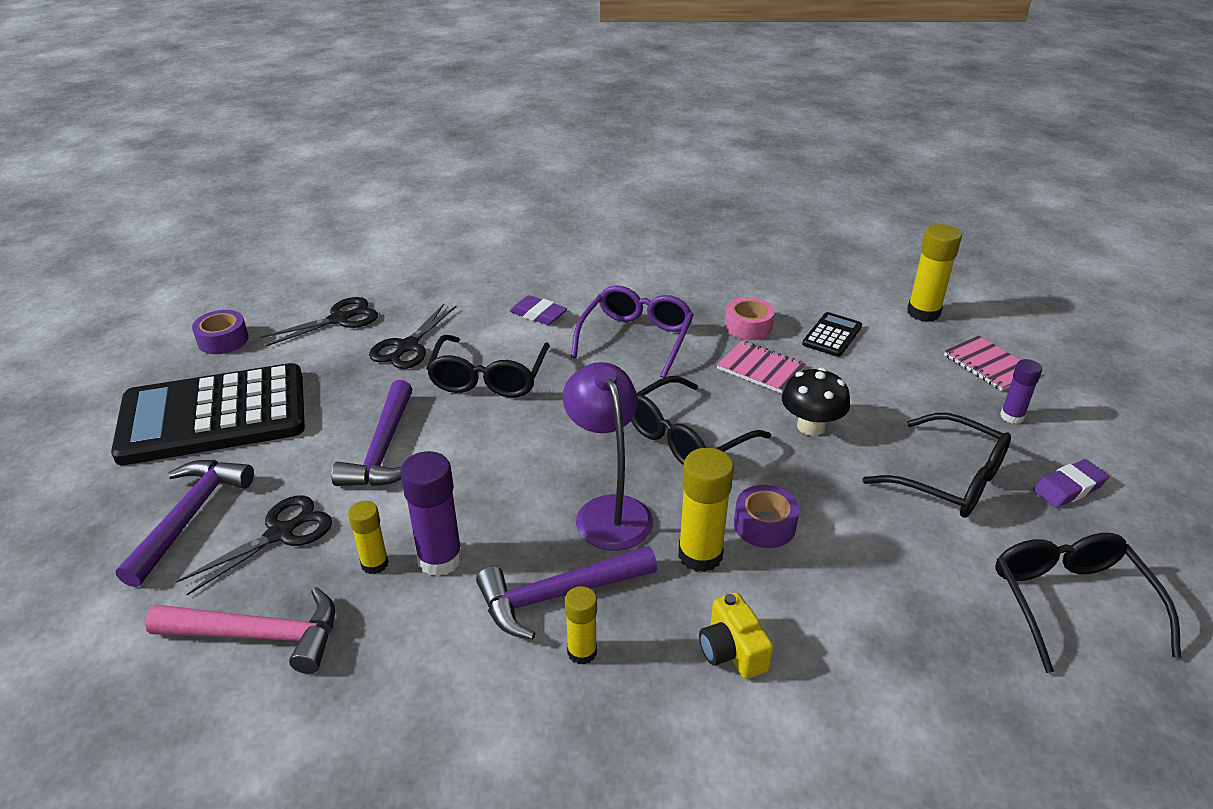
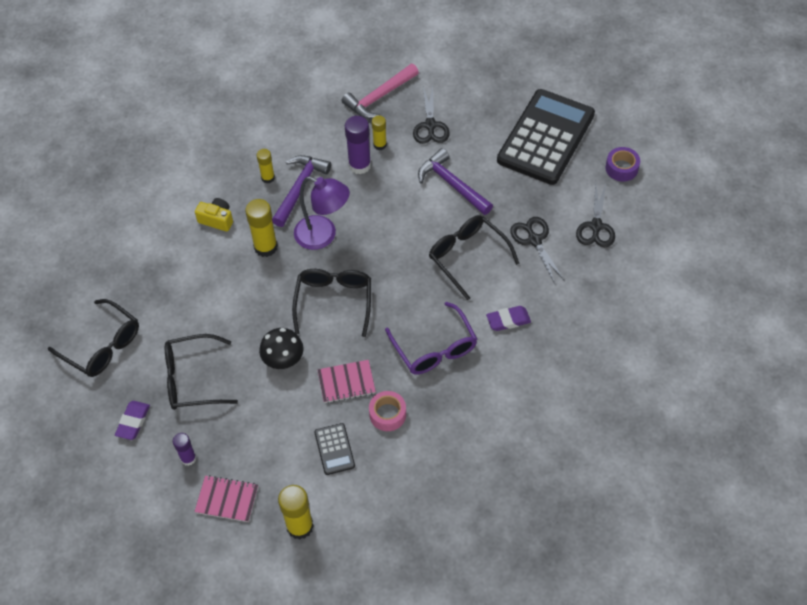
camera: 135 degrees right, 20 degrees up
(189, 517) = (473, 103): purple hammer -> none
(764, 525) = (253, 282): purple tape -> none

